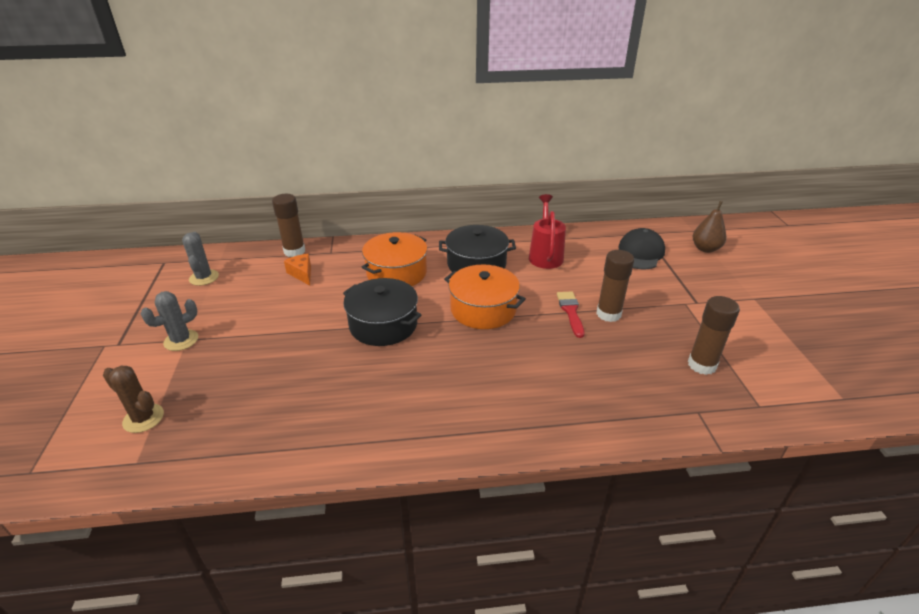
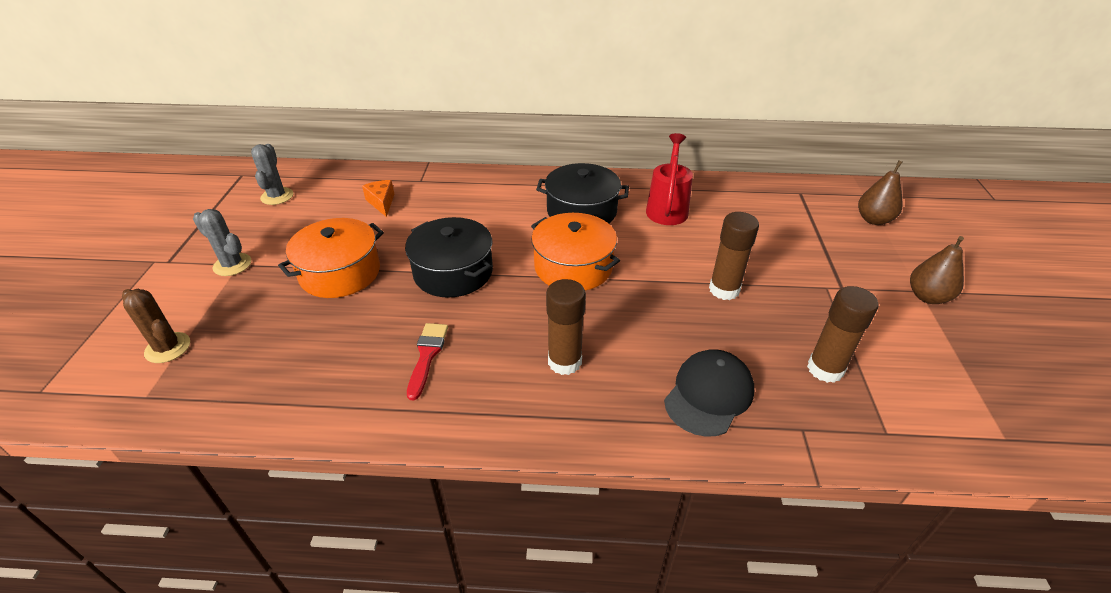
camera: 10 degrees right, 5 degrees up
(181, 340) = (232, 265): grey cactus -> grey cactus turned 60 degrees clockwise
(294, 251) = (381, 176): brown glue stick -> brown glue stick (564, 362)
(396, 273) = (486, 212): orange pot -> orange pot (340, 273)
(570, 312) = (678, 281): red brush -> red brush (427, 356)
(640, 253) = (786, 217): black cap -> black cap (709, 395)
(760, 302) = (927, 297): none -> brown pear

